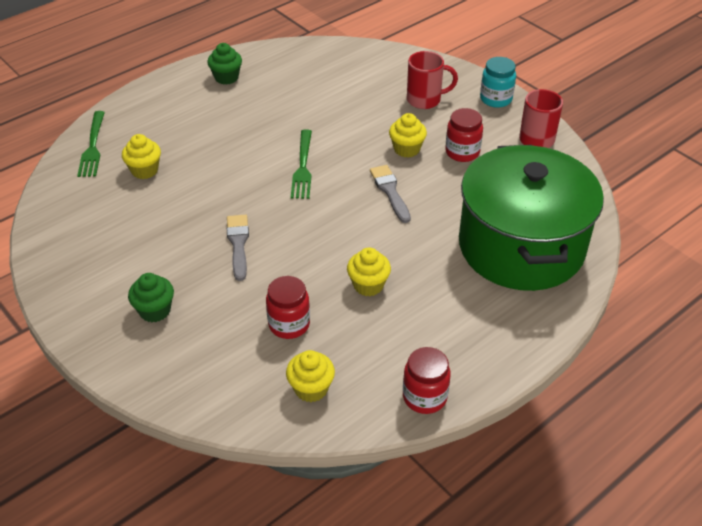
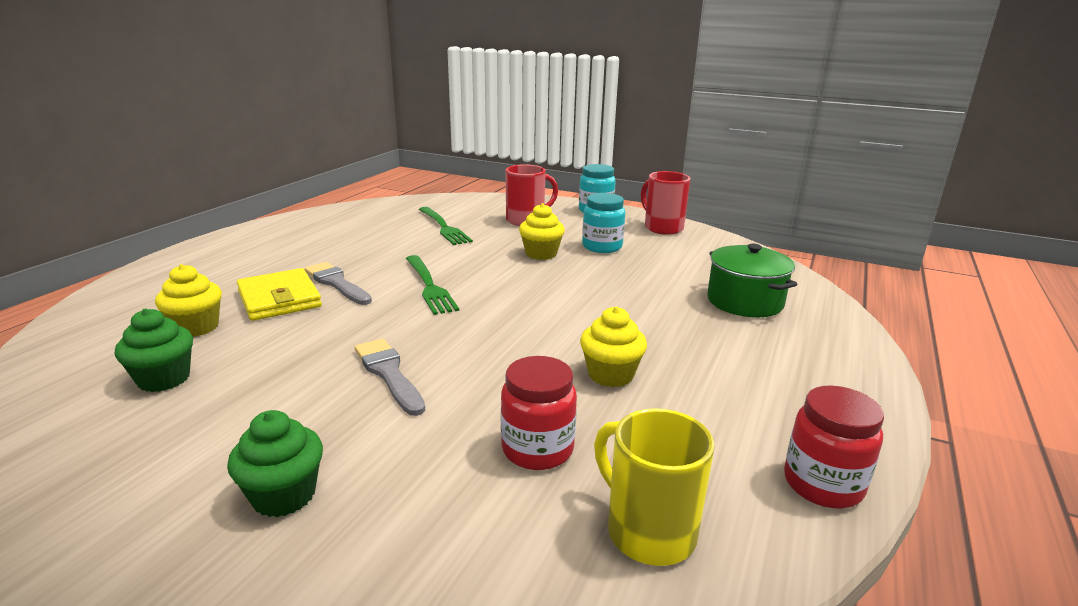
camera: 25 degrees left, 20 degrees down
(93, 146) = (98, 319): green fork -> green fork (444, 227)
(201, 155) = (279, 299): none -> yellow wallet
(226, 77) = (282, 235): green cupcake -> green cupcake (164, 379)
(311, 389) = (648, 531): yellow cupcake -> yellow mug
(390, 191) = (554, 287): grey brush -> grey brush (336, 283)
(462, 152) = (602, 247): red jar -> turquoise jar
(521, 246) = (745, 301): green pot -> green pot, size x0.47

